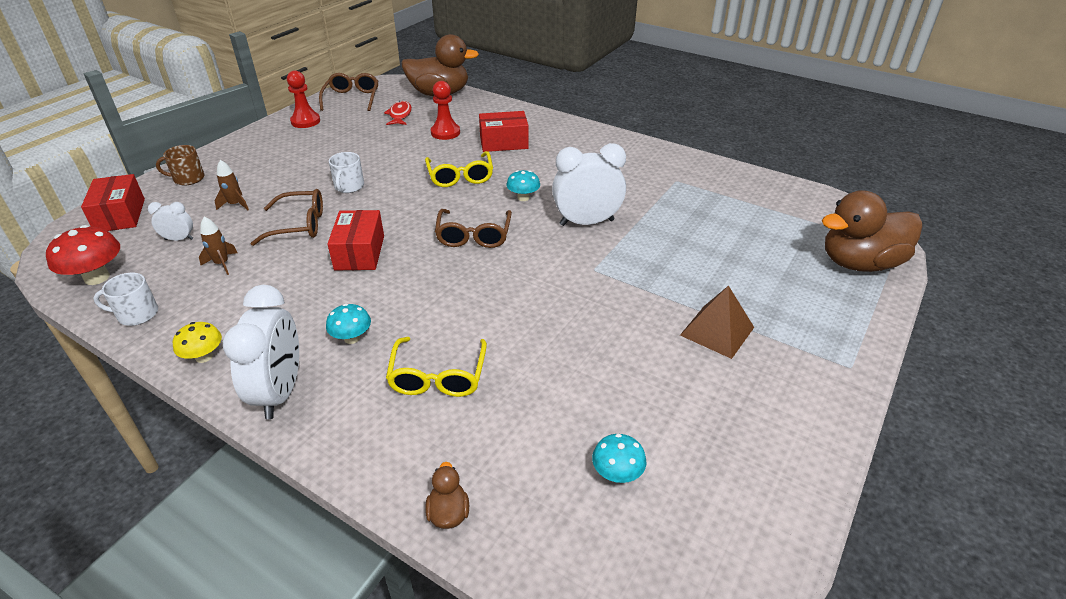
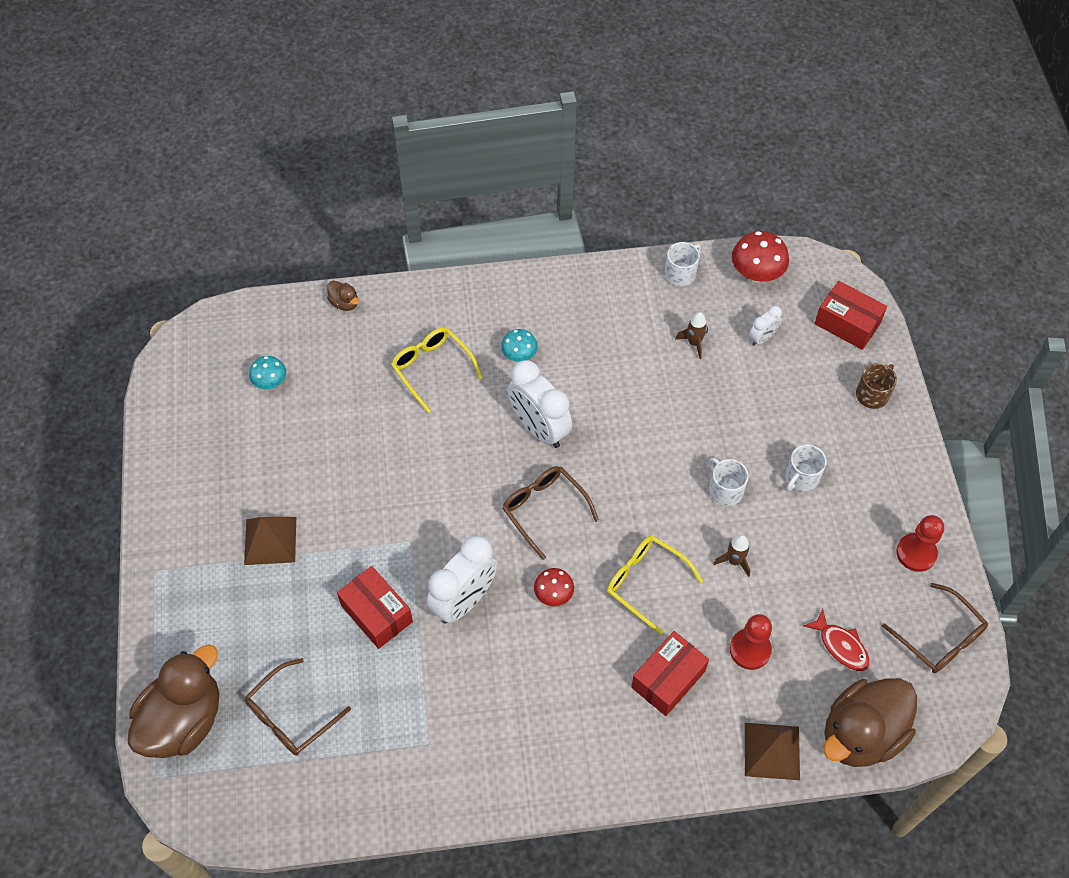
camera: 140 degrees right, 20 degrees up
(204, 357) = (592, 281): yellow mushroom -> none
(235, 204) = (782, 398): brown rocket -> brown rocket (734, 561)
(280, 392) = (514, 295): white clock -> white clock (539, 428)
(299, 170) = (801, 477): none -> white mug
(299, 225) = (697, 416): brown glasses -> brown glasses (291, 716)
(359, 252) = (611, 425): red box -> red box (376, 613)
(488, 106) = (772, 751): none -> brown pyramid
(523, 198) = (553, 594): turquoise mushroom -> red mushroom

